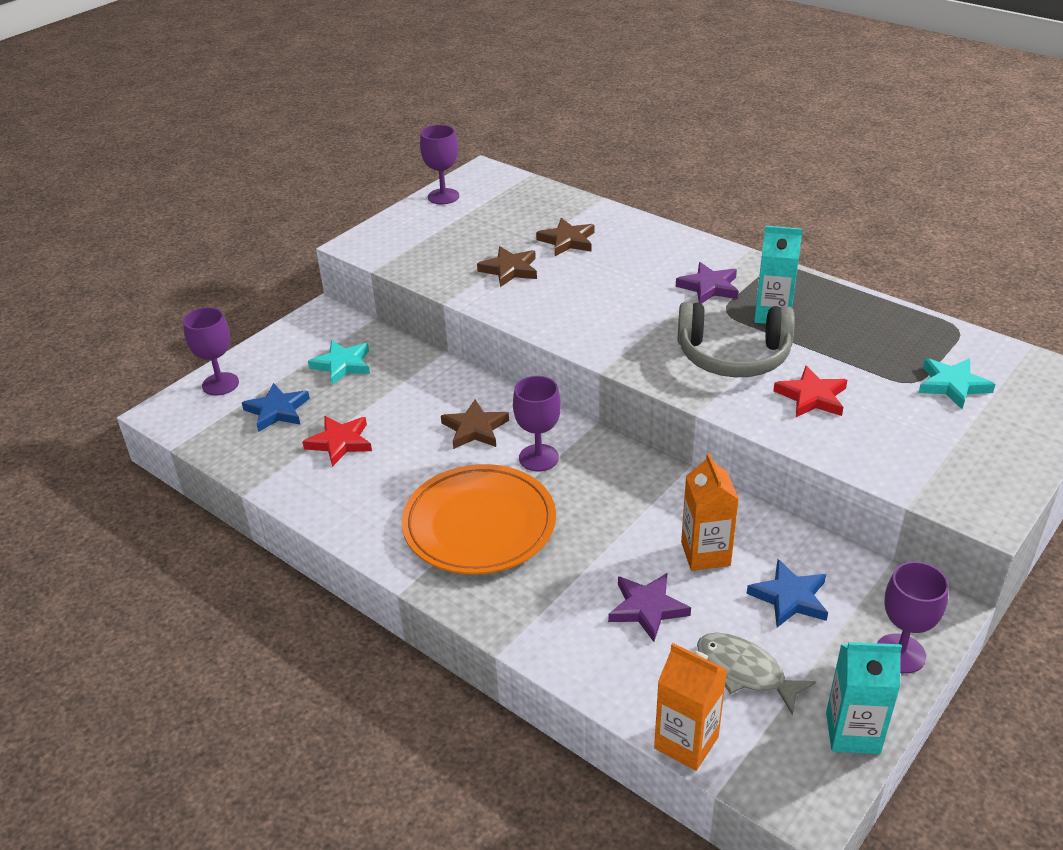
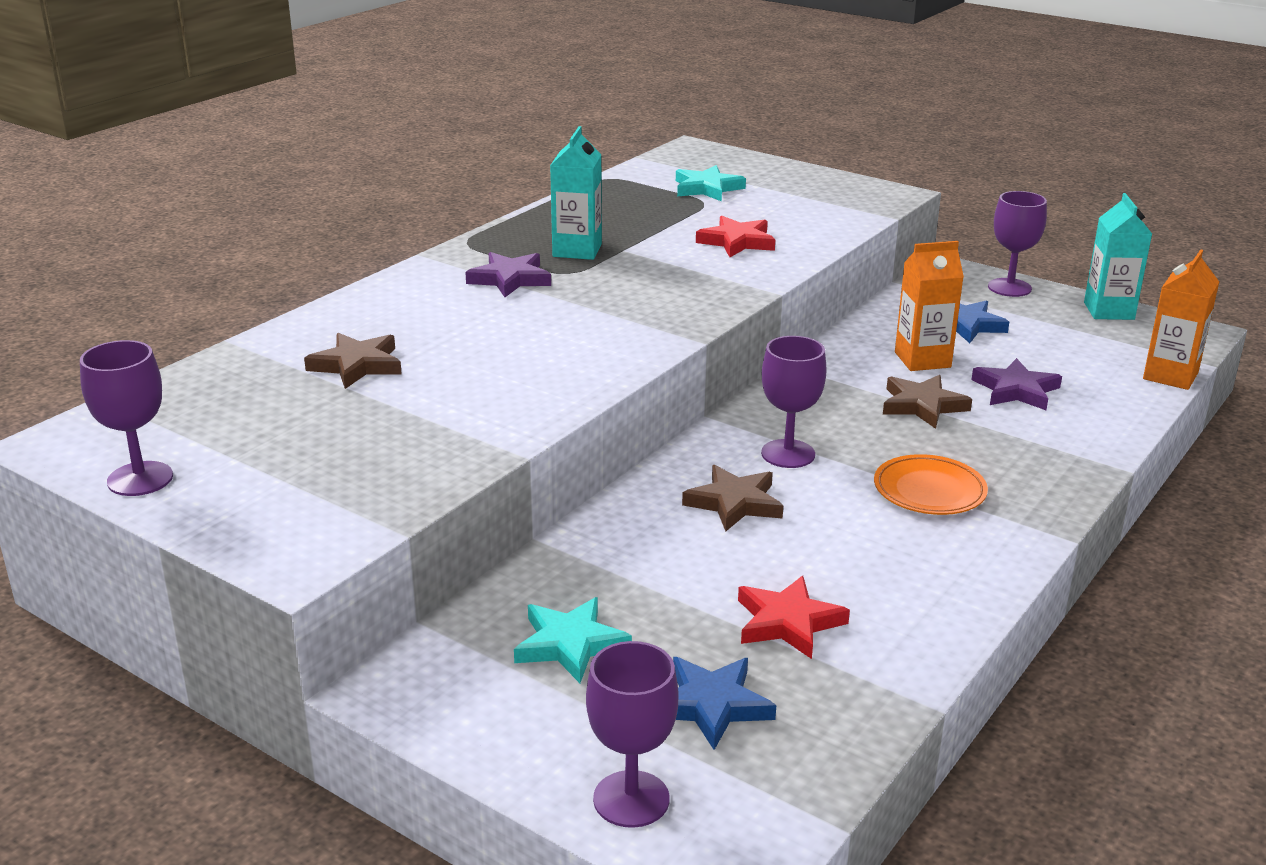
camera: 95 degrees left, 10 degrees down
(479, 525) = (929, 491): orange plate -> orange plate, size x0.55
(509, 270) = (434, 407): brown star -> brown star (922, 405)
(733, 356) = (664, 272): grey headphones -> none
(745, 672) = (1070, 348): grey fish -> none

